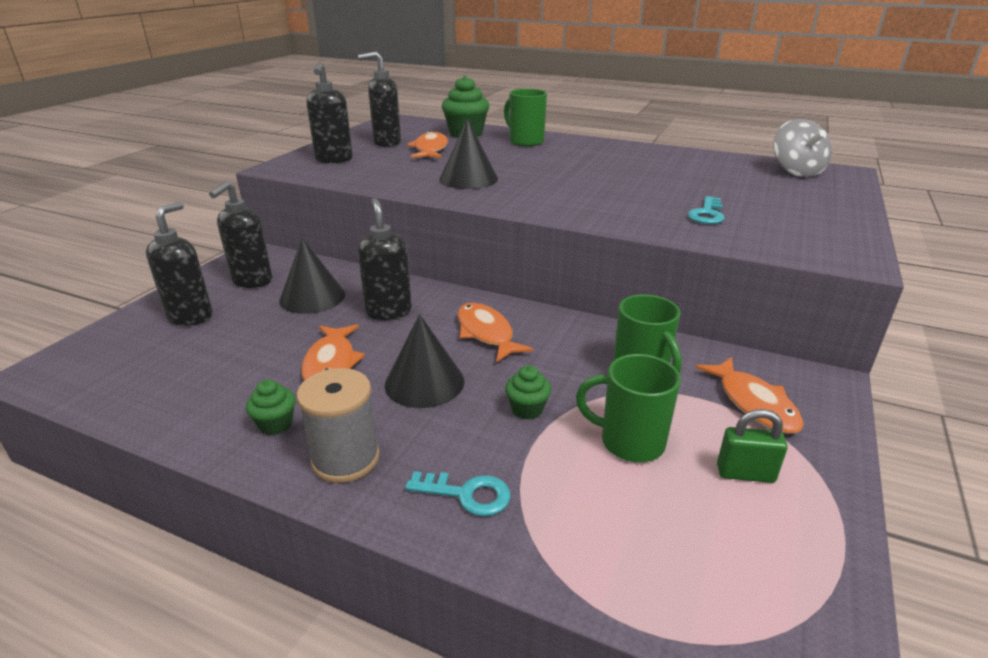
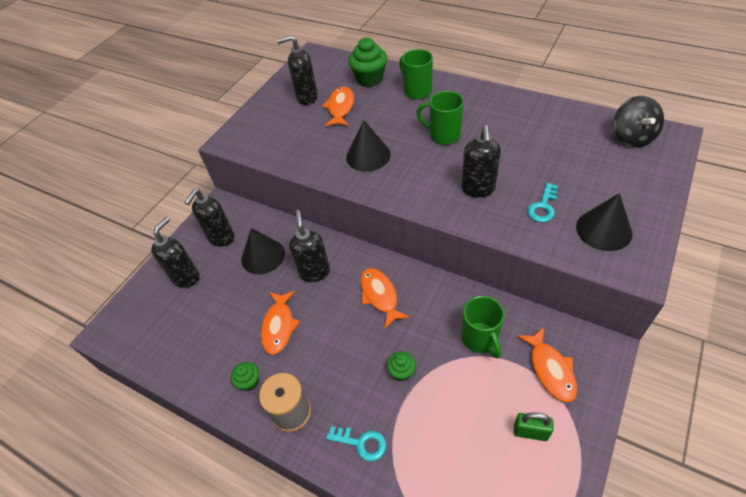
camera: 10 degrees right, 20 degrees up
(334, 160) = (267, 127): black soap dispenser -> black soap dispenser (478, 189)
(424, 382) = (338, 345): black cone -> black cone (604, 230)
(629, 442) = (463, 403): green mug -> green mug (443, 135)
(796, 171) = (632, 137): grey spinning top -> black spinning top

